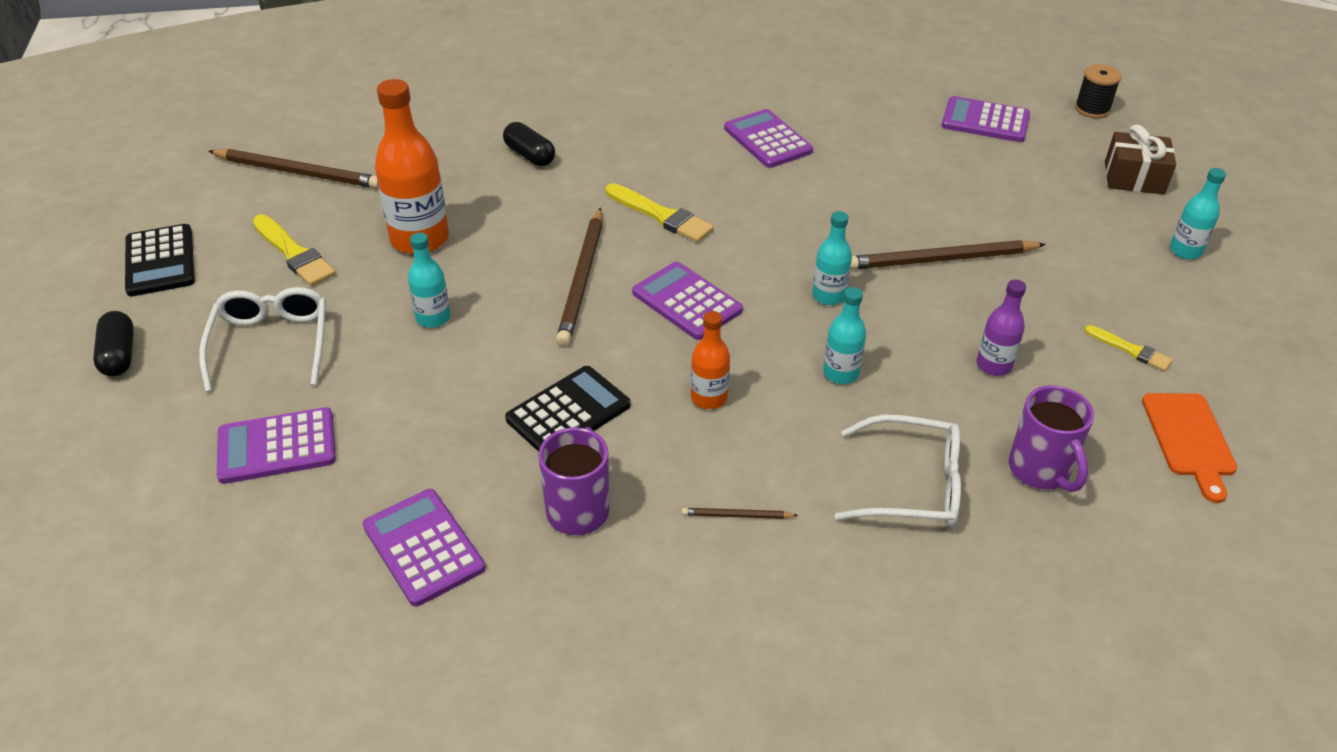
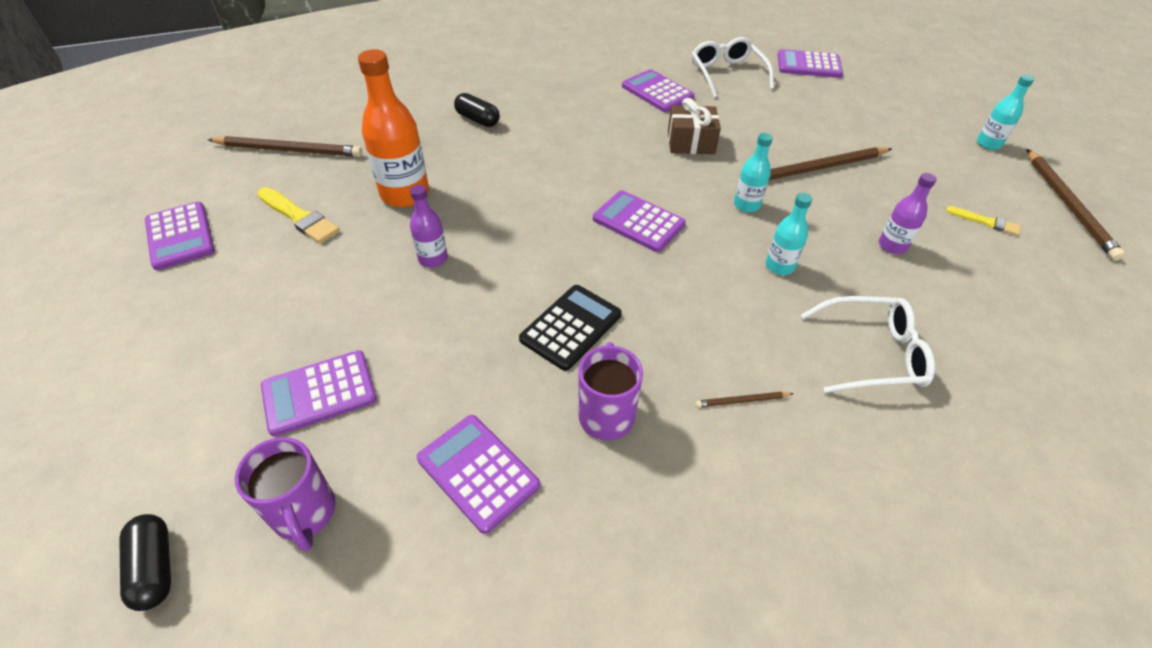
camera: 10 degrees left, 5 degrees up
(119, 355) = (154, 325): black capsule -> black capsule (155, 568)
(160, 261) = (180, 236): black calculator -> purple calculator
(271, 343) = (295, 297): white glasses -> white glasses (727, 74)
(433, 318) = (433, 259): turquoise bottle -> purple bottle
(582, 279) = (548, 212): brown pencil -> brown pencil (1068, 205)
(661, 215) = (595, 156): yellow brush -> none
(709, 398) = (683, 300): orange bottle -> none
(1040, 471) = (964, 328): purple mug -> purple mug (305, 514)
(1092, 109) = (878, 51): black spool -> none
(1134, 178) = (929, 95): brown gift -> brown gift (691, 142)
(1189, 439) = (1060, 287): orange cutting board -> none

